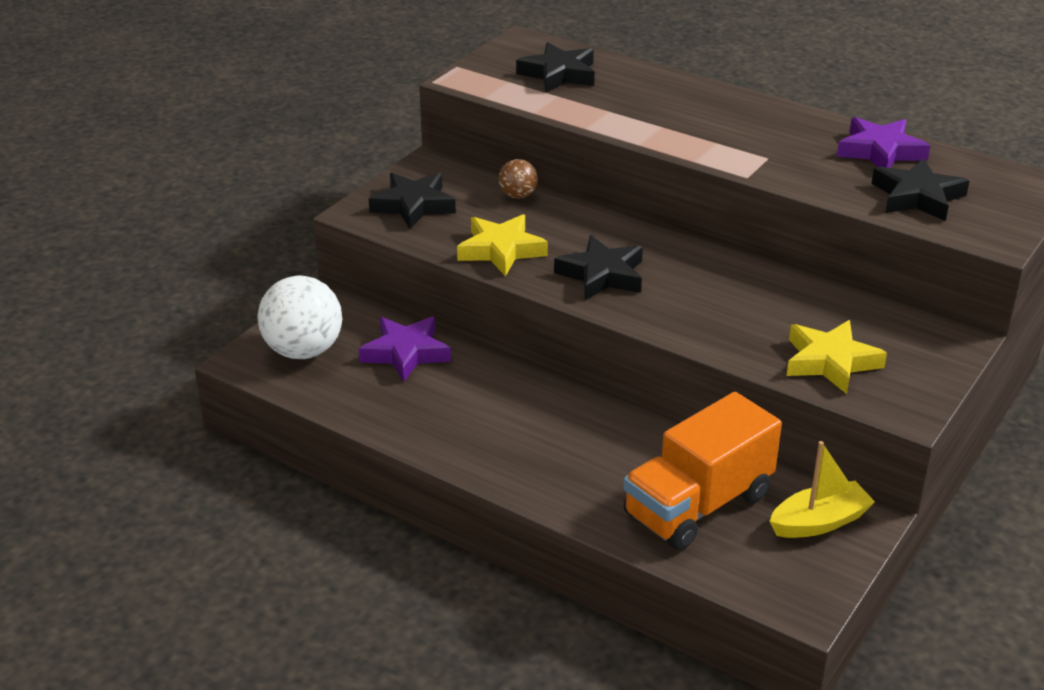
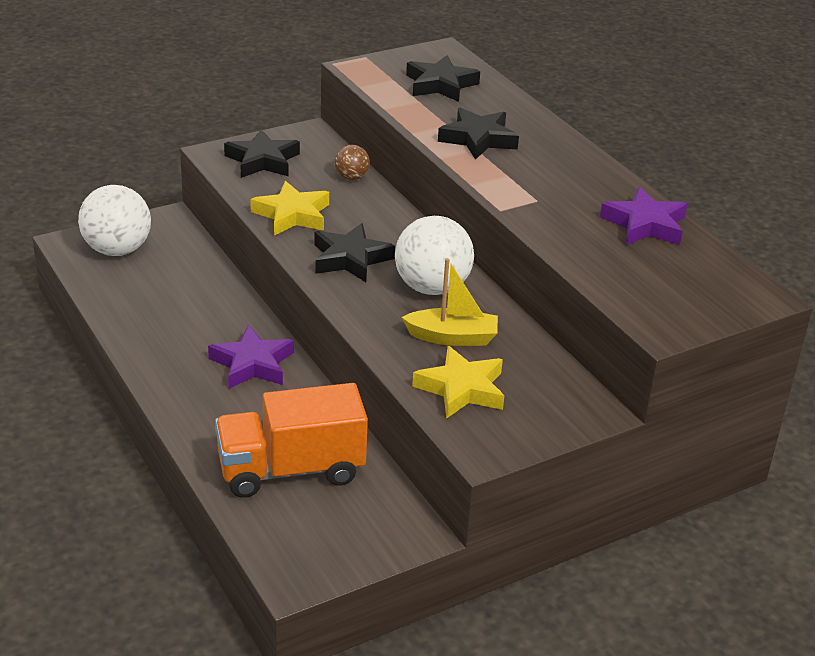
camera: 25 degrees right, 0 degrees up
(405, 353) = (188, 276): purple star -> purple star (252, 364)
(705, 277) = (432, 288): none -> white ball
(819, 522) = (374, 521): yellow boat -> yellow boat (452, 337)
(917, 197) = (632, 271): black star -> black star (478, 139)

